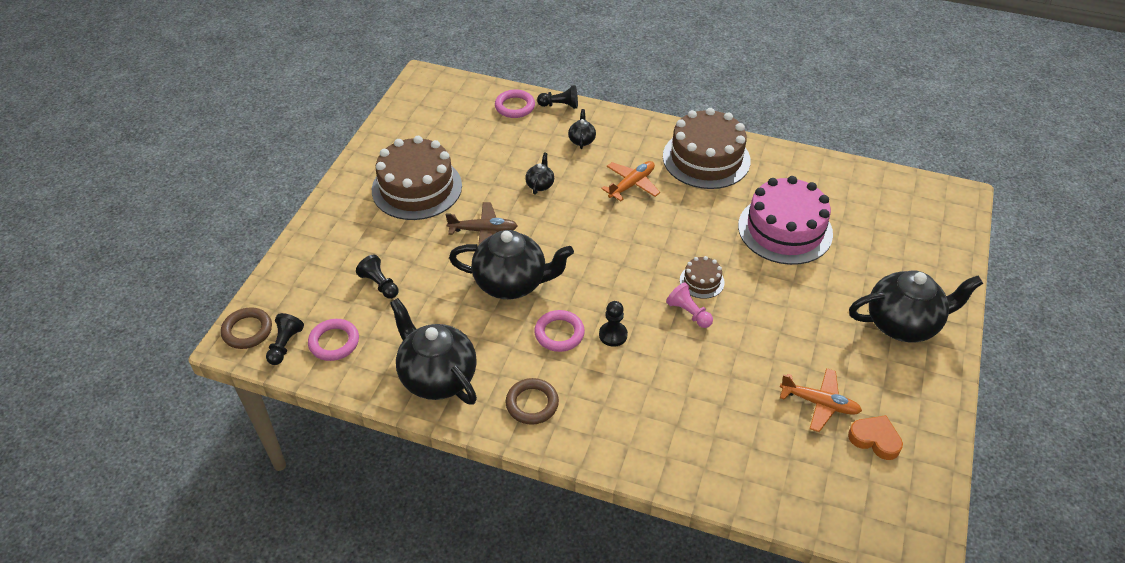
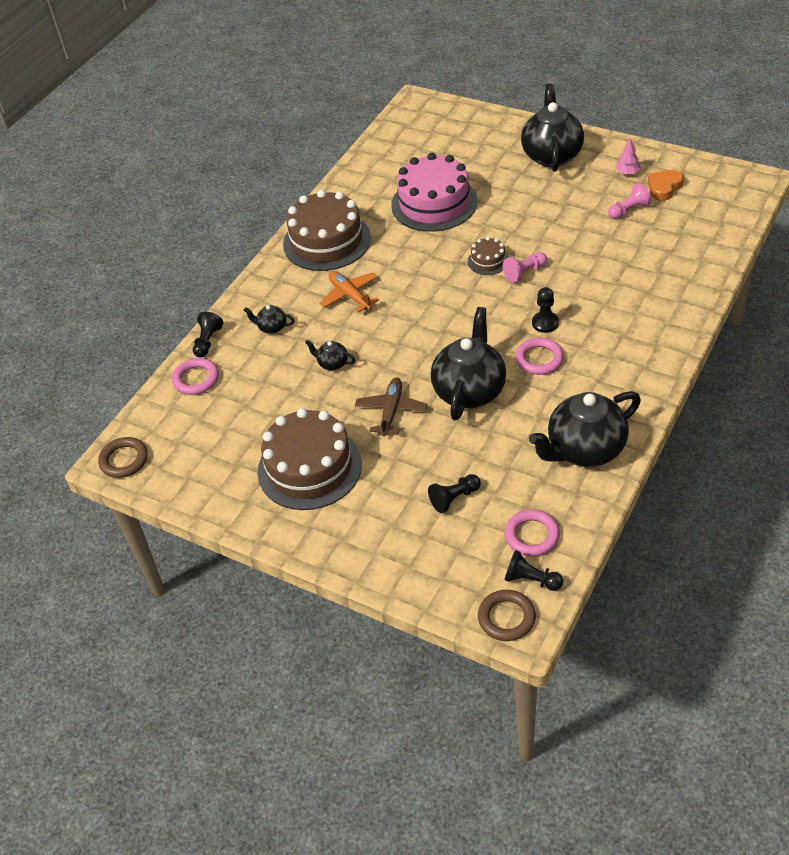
camera: 75 degrees left, 0 degrees up
(532, 404) = (620, 382): brown ring -> brown ring (124, 460)
(819, 403) = (629, 210): orange plane -> pink pawn
(893, 400) = (627, 172): none -> pink tree

